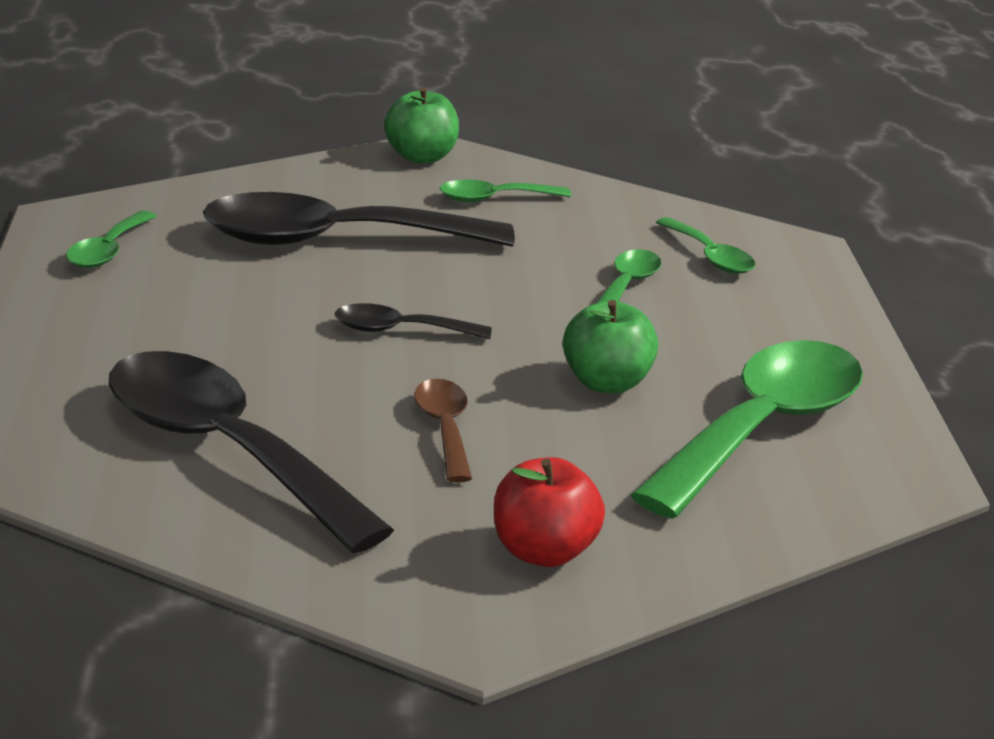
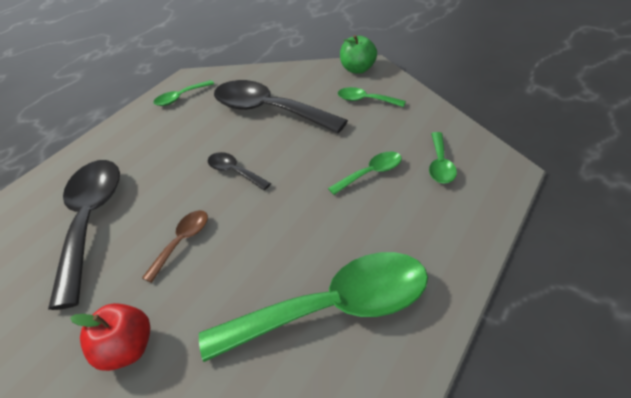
camera: 45 degrees right, 15 degrees up
(606, 383) = (287, 239): green apple -> none

